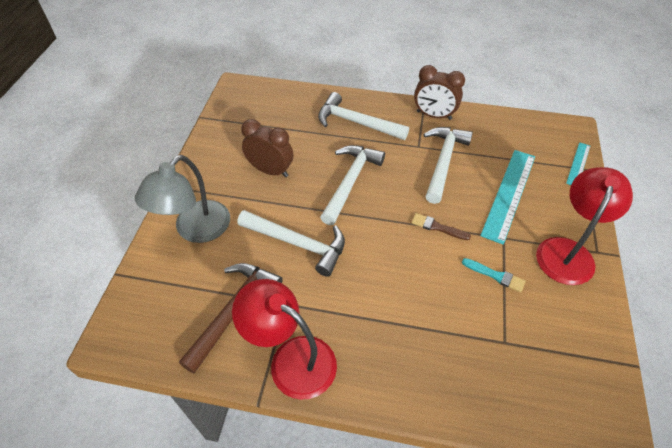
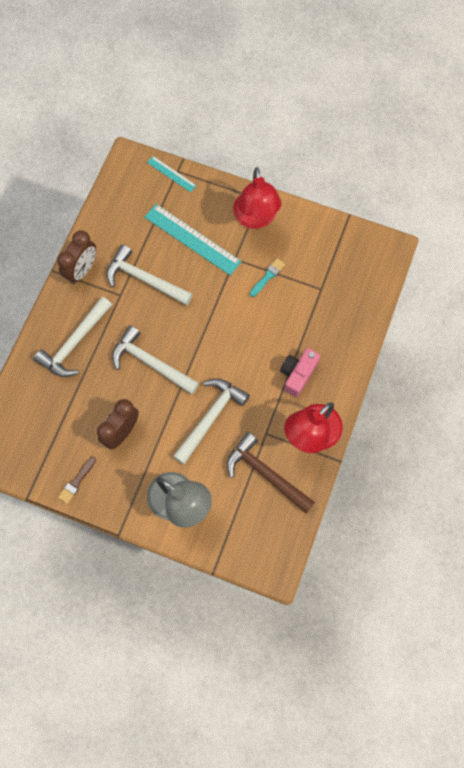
camera: 80 degrees left, 20 degrees up
(373, 330) = (298, 374): none -> pink camera
(437, 227) = (215, 304): brown brush -> brown brush (77, 481)
(568, 251) = (256, 218): red lamp -> red lamp turned 135 degrees counterclockwise

